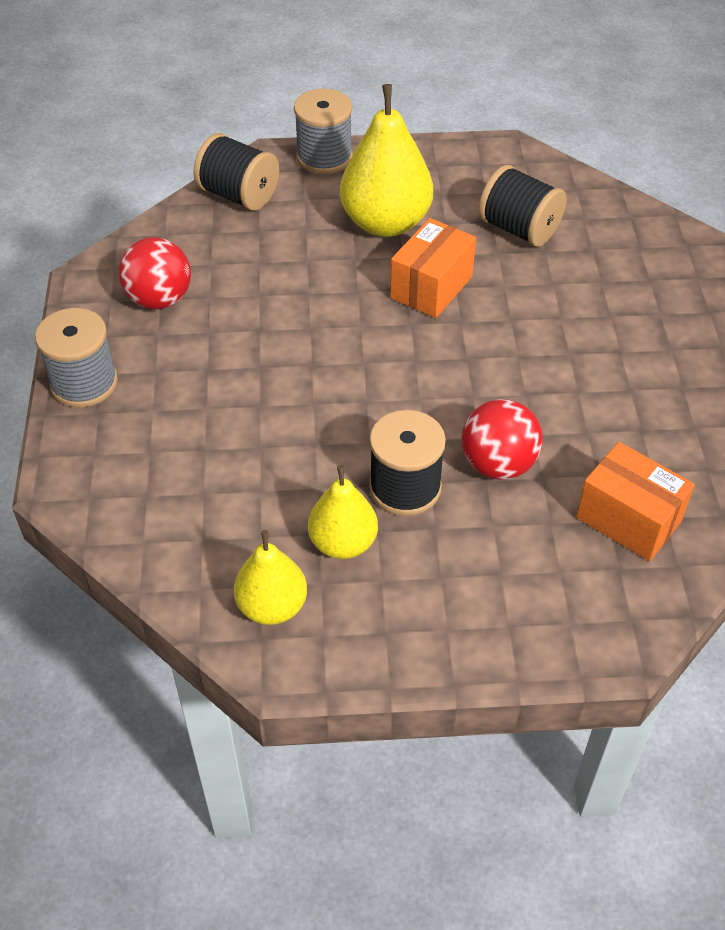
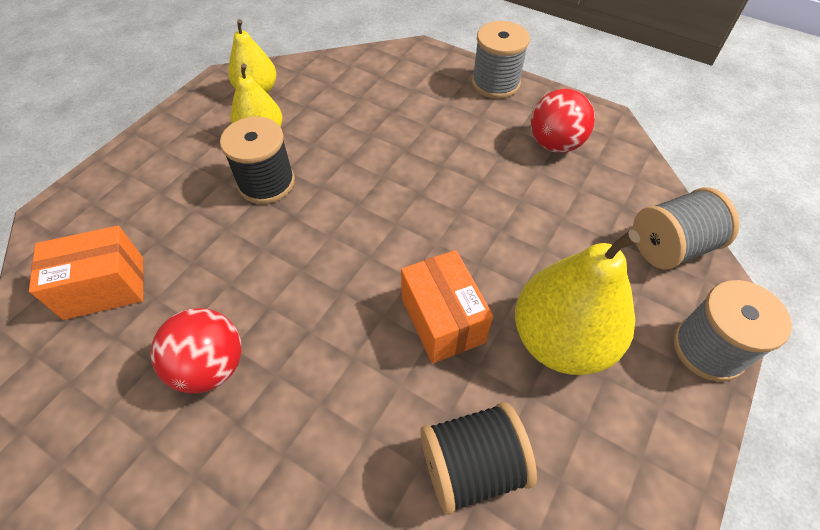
camera: 125 degrees right, 5 degrees up
(239, 195) = (670, 247): black spool -> grey spool
(498, 464) = (229, 243): red ball -> red ball (211, 366)

